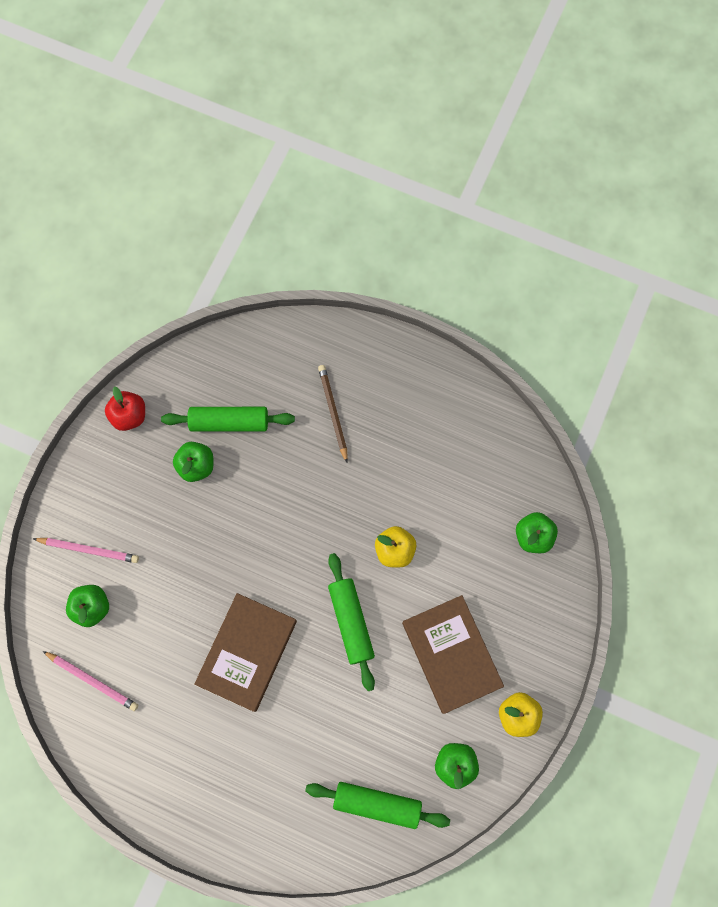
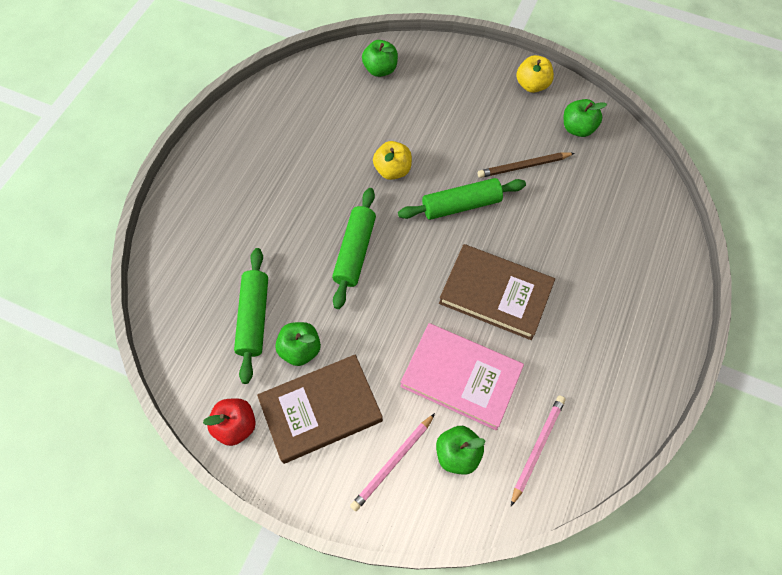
camera: 90 degrees left, 10 degrees down
(88, 550) = (393, 462): pink pencil -> pink pencil turned 150 degrees counterclockwise
(162, 613) = (461, 377): none -> pink book
(333, 412) = (252, 221): brown pencil -> brown pencil (523, 166)
(377, 803) = (619, 185): green rolling pin -> green rolling pin (355, 252)
(451, 654) = (485, 129): brown book -> brown book (321, 410)

